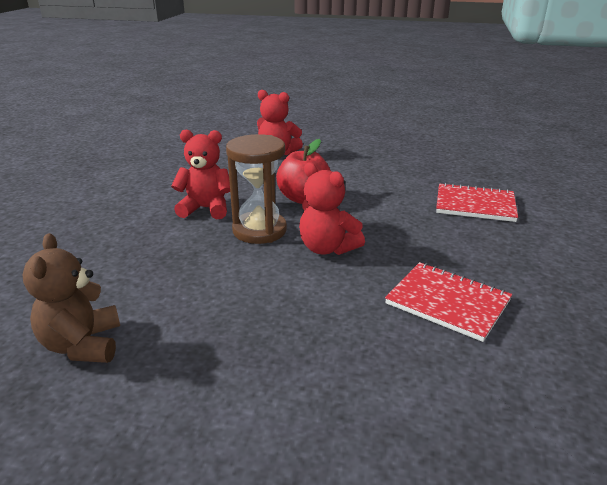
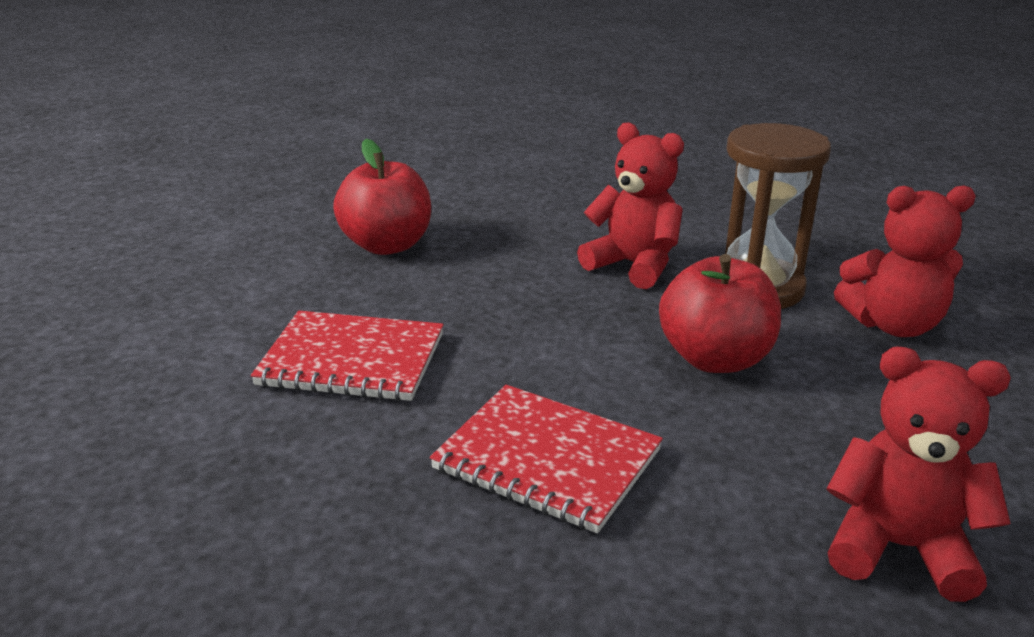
camera: 175 degrees right, 0 degrees up
(82, 345) = (840, 172): brown teddy bear -> none
(447, 302) = (473, 214): red notebook -> red notebook (547, 460)
(500, 272) = (387, 245): none -> red apple

